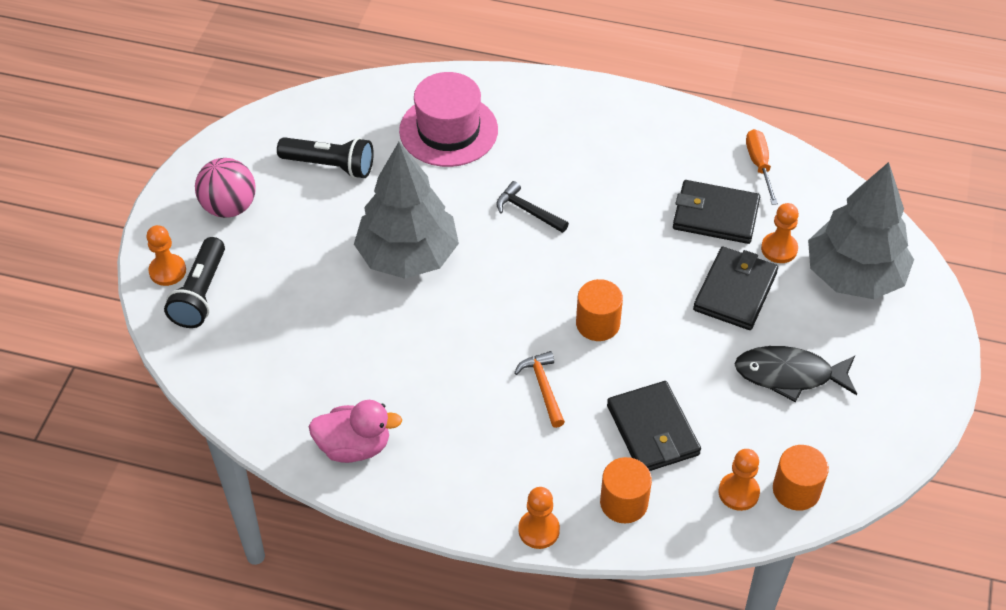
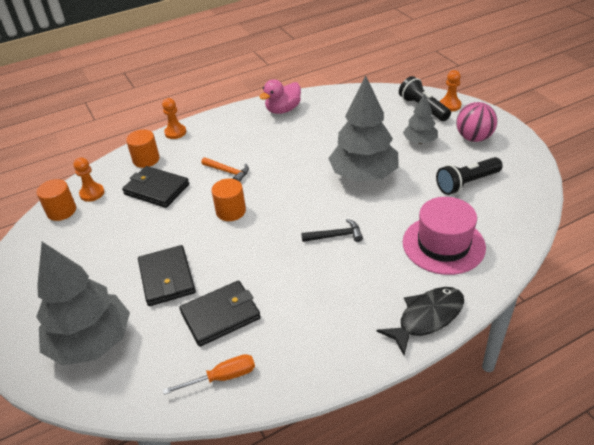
camera: 140 degrees right, 10 degrees down
(286, 249) = (420, 141): none -> grey tree
(759, 165) = (222, 377): orange screwdriver -> orange screwdriver turned 60 degrees counterclockwise
(779, 249) = (158, 324): orange pawn -> none
(789, 375) = (99, 256): black fish -> black fish (427, 318)

